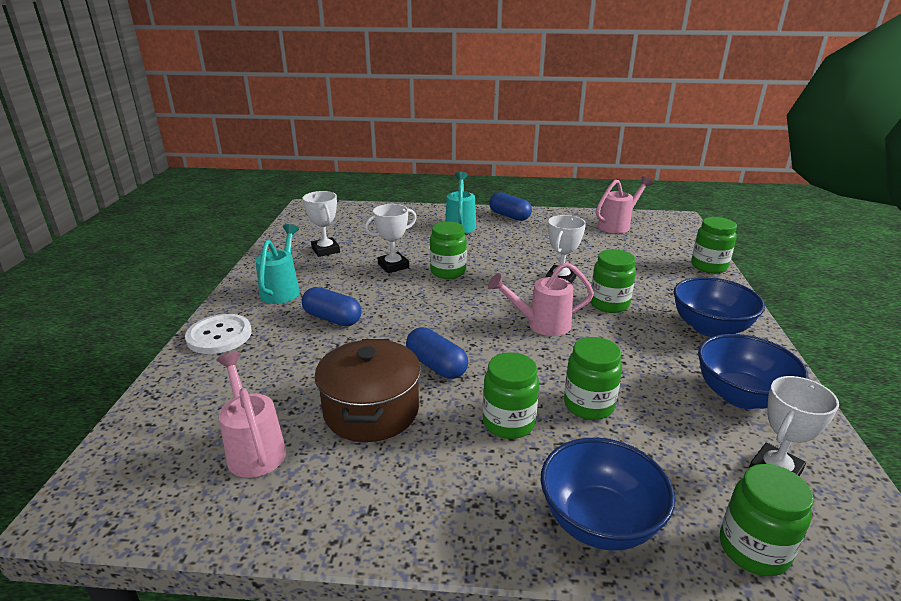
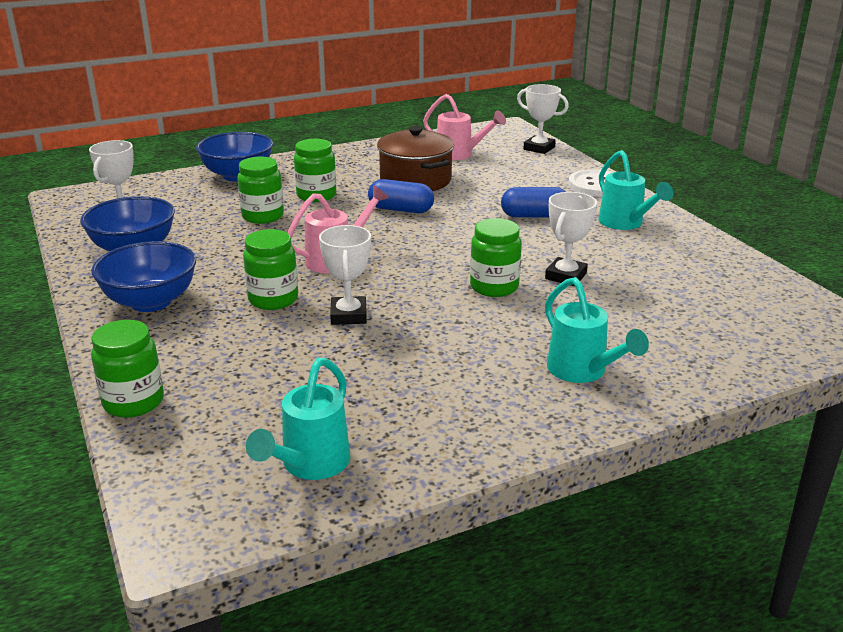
camera: 150 degrees right, 0 degrees up
(325, 250) = (676, 272): white trophy -> white trophy (539, 148)
(509, 216) = (529, 422): blue capsule -> none
(618, 225) = (309, 466): pink watering can -> turquoise watering can
(753, 549) = (149, 185): green jar -> none

